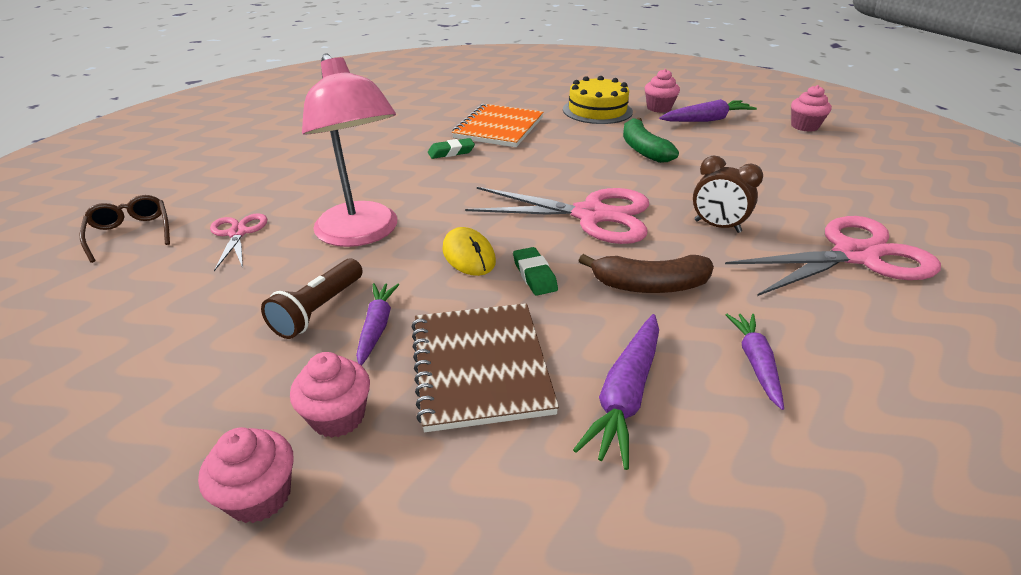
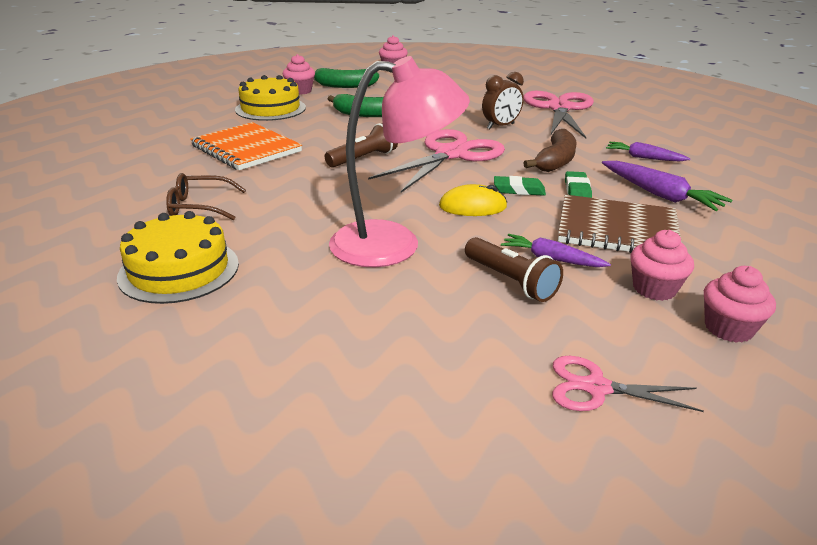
camera: 65 degrees left, 5 degrees down
(131, 233) = (239, 398): brown glasses -> brown glasses (200, 206)
(238, 233) = (323, 314): pink scissors -> pink scissors (596, 388)
(283, 168) = (179, 270): none -> yellow cake
(451, 152) = (270, 178): green eraser -> green eraser (577, 191)
(530, 176) = (363, 159): none -> brown flashlight
(706, 120) = (344, 86): purple carrot -> green banana

